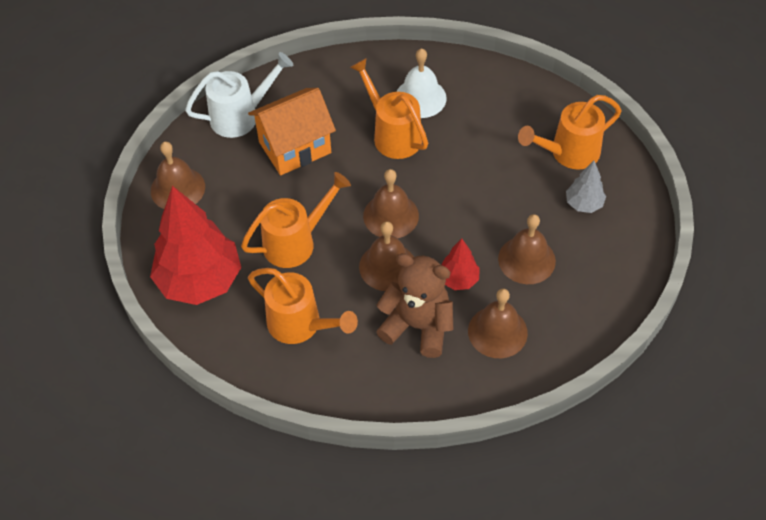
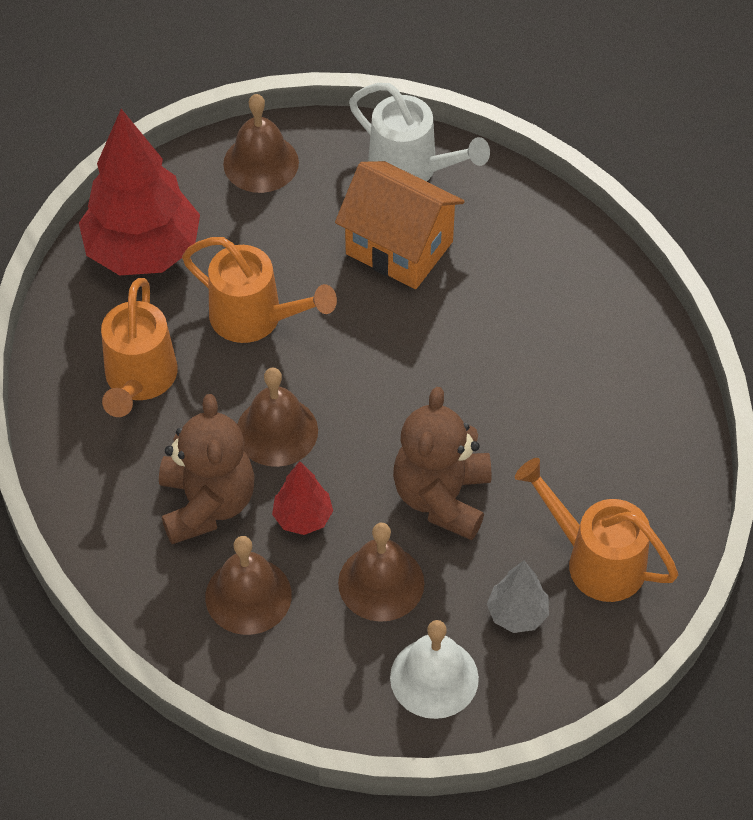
camera: 60 degrees right, 0 degrees up
(391, 215) = (357, 399): brown bell -> none
(392, 134) = (491, 341): orange watering can -> none
(420, 98) = (574, 344): white bell -> white bell (434, 677)
(485, 204) = (442, 497): none -> brown teddy bear

